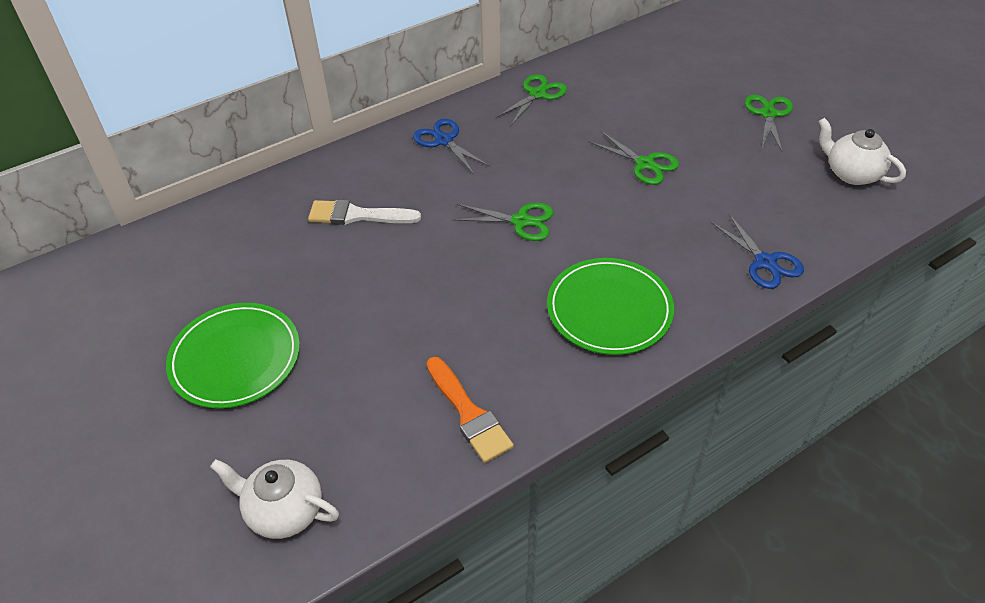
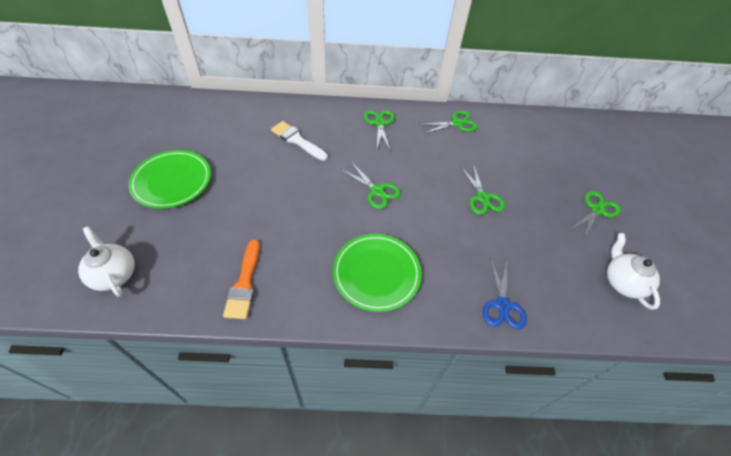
camera: 30 degrees right, 5 degrees up
(443, 140) = (379, 123): blue scissors -> green scissors

